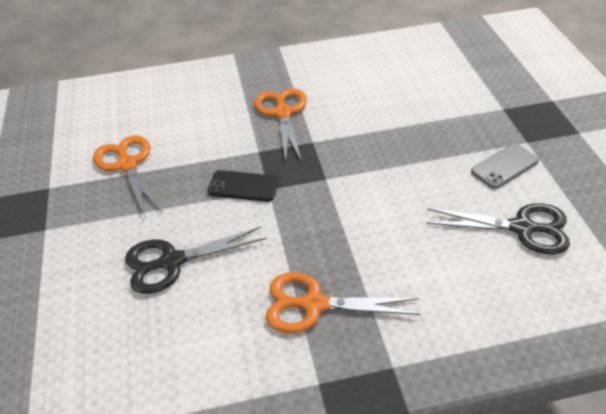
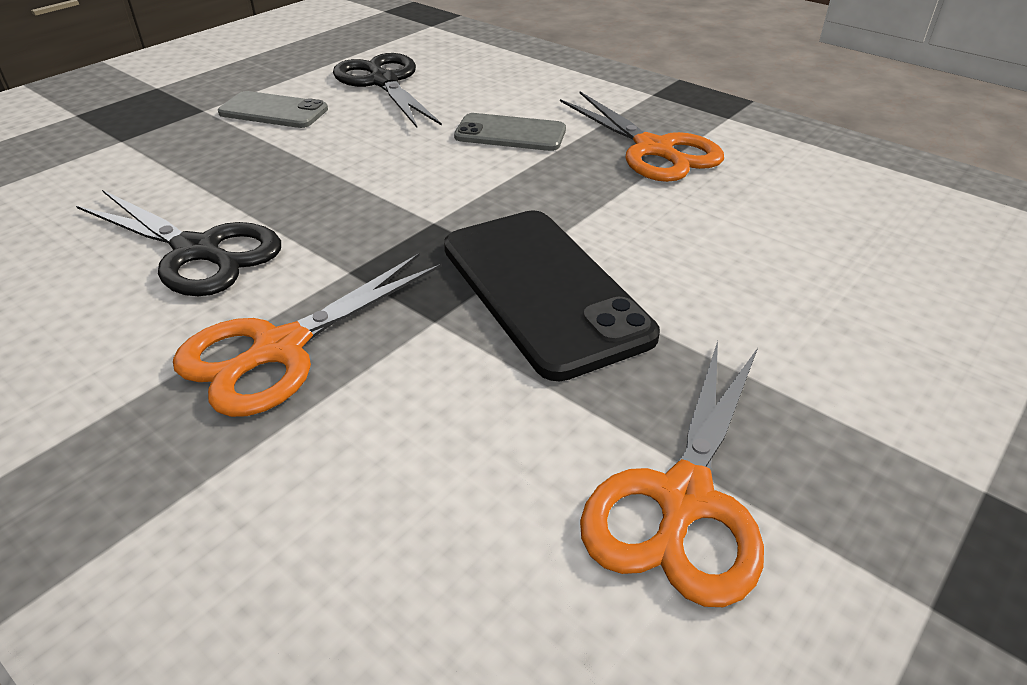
camera: 130 degrees left, 5 degrees down
(172, 262) = (770, 276): black scissors -> black scissors (198, 251)
(243, 186) = (543, 290): black phone -> black phone, size x1.72
(392, 250) = (510, 133): none -> grey phone

